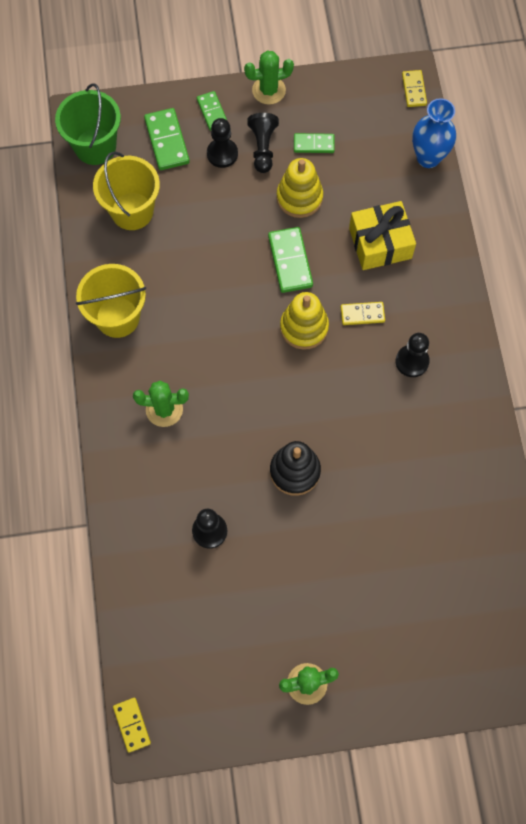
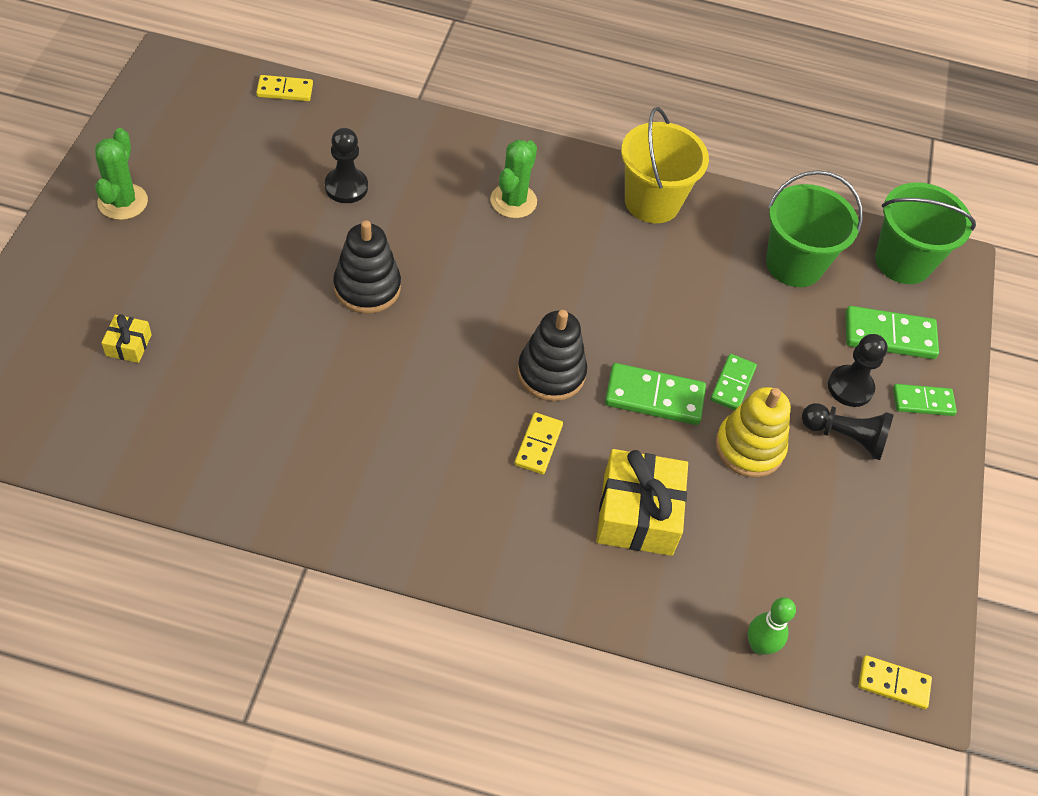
camera: 105 degrees right, 15 degrees down
(132, 211) = (794, 264): yellow bucket -> green bucket
(132, 725) = (191, 60): yellow domino -> yellow domino (285, 90)
(268, 90) = (942, 483): green cactus -> none
(304, 327) = (551, 373): yellow stacking toy -> black stacking toy
(314, 144) = (832, 501): green domino -> green domino (732, 384)
(412, 361) = (441, 472): black pawn -> none
(425, 600) = (128, 345): none -> yellow gift
(428, 158) = (759, 645): blue vase -> green bowling pin

